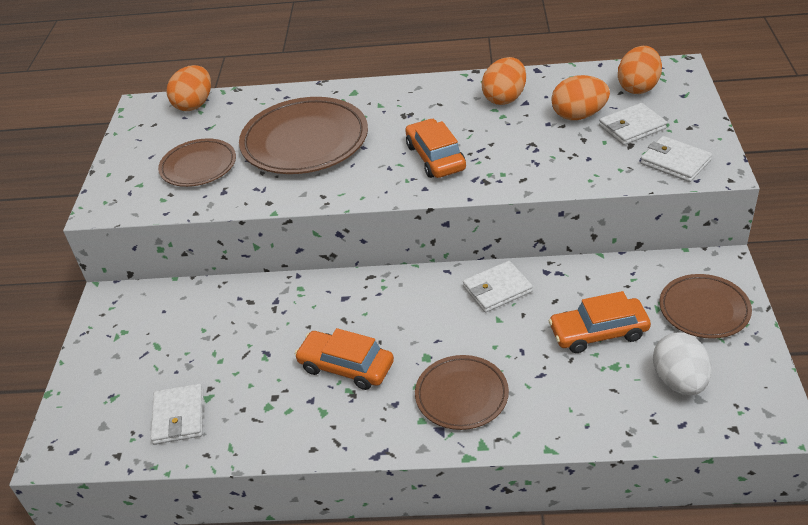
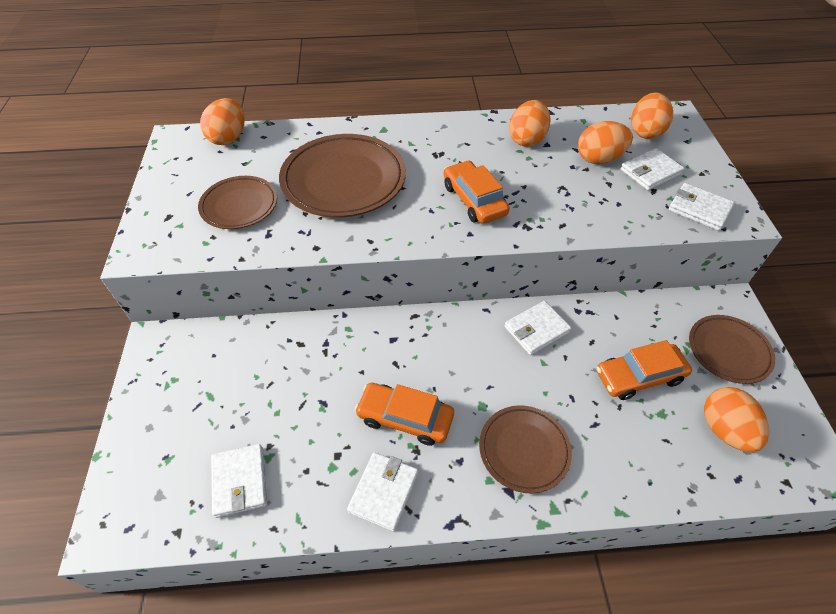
camera: 10 degrees left, 10 degrees up
(315, 428) = (383, 492): none -> white wallet
(679, 381) = (724, 429): white egg -> orange egg

